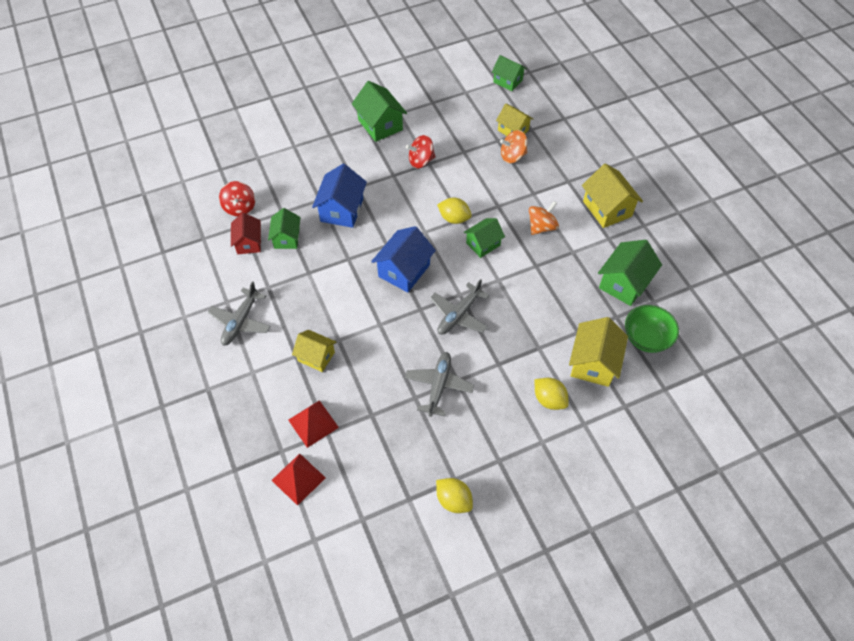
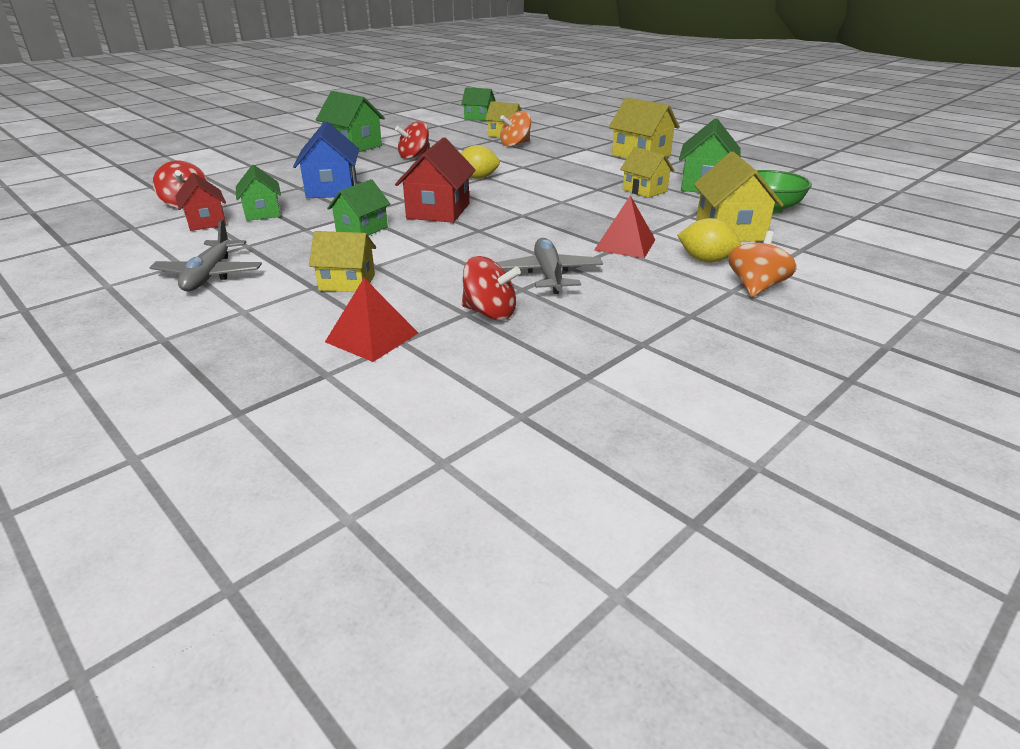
camera: 20 degrees left, 25 degrees down
(298, 479) = (372, 396): red pyramid -> red pyramid (625, 245)
(385, 419) = (490, 313): none -> red spinning top
(404, 270) = (438, 211): blue house -> red house
(453, 500) = (659, 362): yellow lemon -> none
(458, 315) = (532, 226): grey plane -> none
(483, 244) = (524, 186): green house -> green house (362, 229)
(541, 227) = (582, 170): orange spinning top -> orange spinning top (755, 287)
(570, 279) = (644, 190): none -> yellow house

